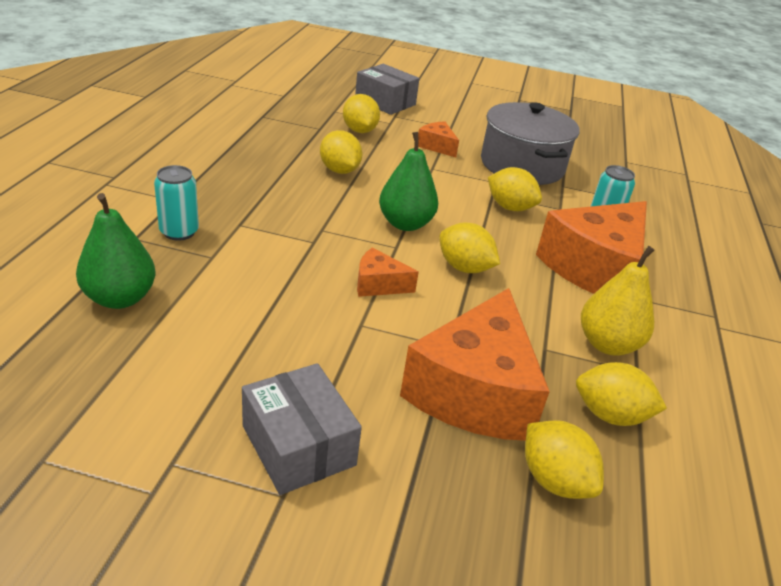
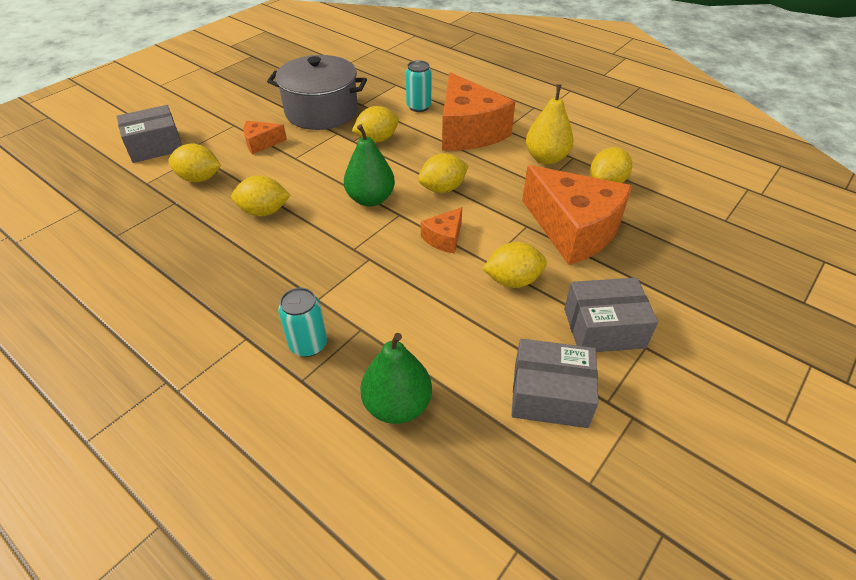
camera: 60 degrees left, 10 degrees up
(166, 408) = (550, 395): none -> grey box
(554, 480) = (652, 224): yellow lemon -> yellow lemon (513, 280)

